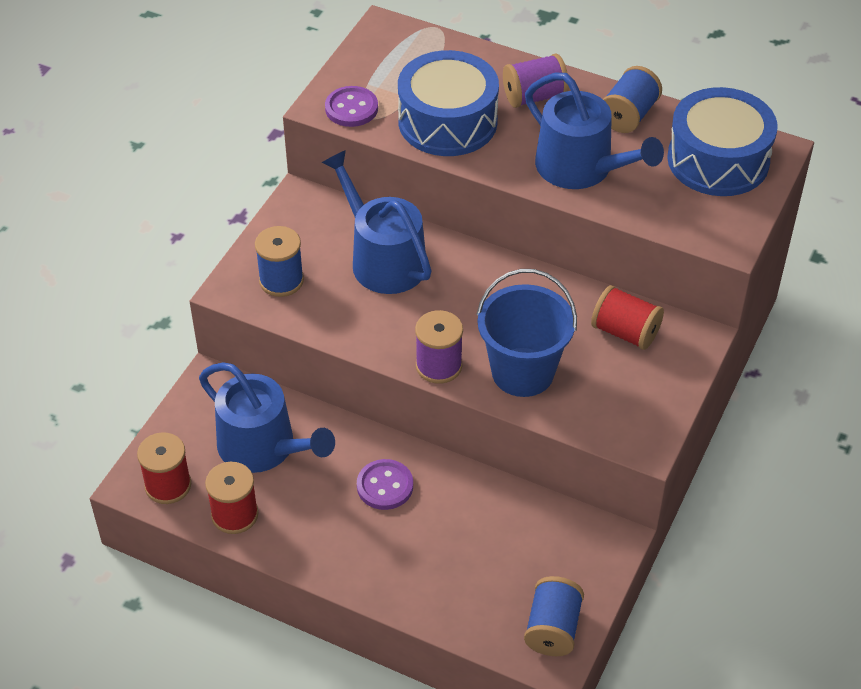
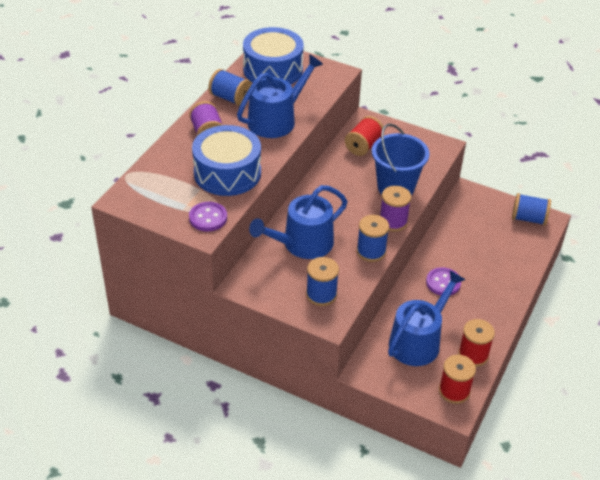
camera: 90 degrees left, 5 degrees down
(370, 337) = (371, 251): none -> blue spool

